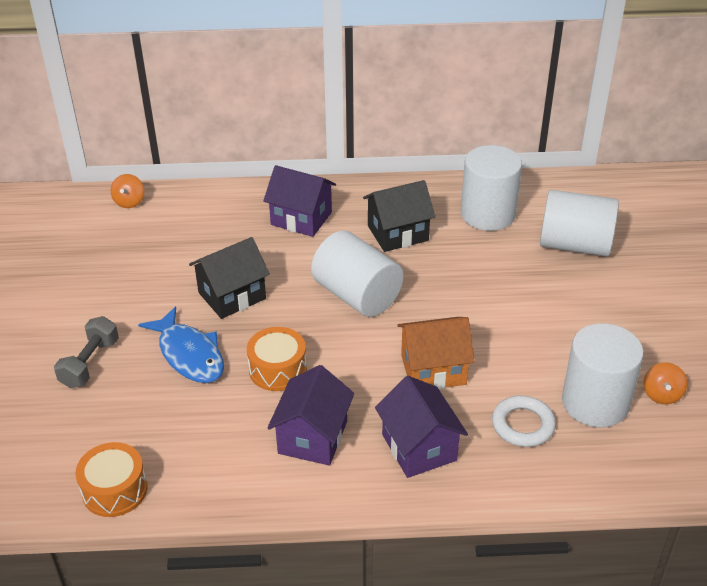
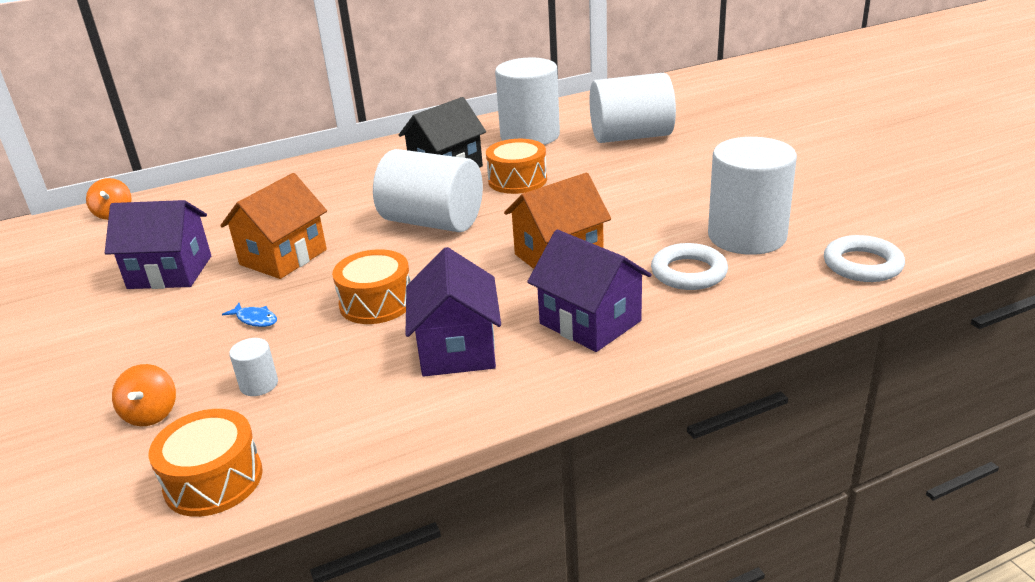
camera: 20 degrees left, 10 degrees down
(90, 363) = (120, 362): grey dumbbell -> none
(170, 418) = (259, 384): none -> white cylinder
(189, 354) = (255, 319): blue fish -> blue fish, size x0.41
(232, 295) = (283, 257): black house -> orange house
(301, 218) = (332, 181): purple house -> purple house (170, 272)
(448, 268) = (517, 180): none -> orange drum
(661, 394) = (805, 213): orange spinning top -> orange spinning top (151, 414)
(667, 469) = (862, 265): none -> white ring

